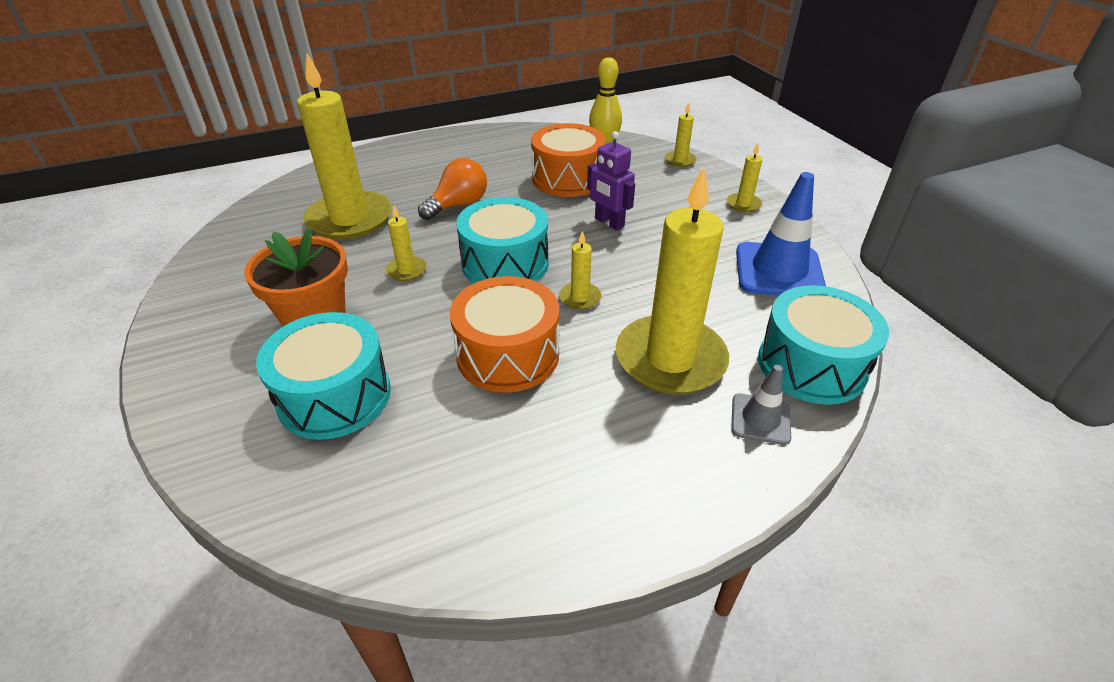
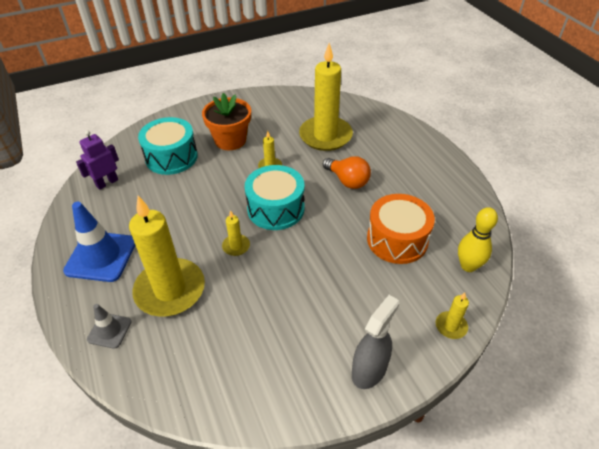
camera: 90 degrees right, 5 degrees up
(508, 354) = (188, 215): orange drum -> none
(609, 223) = (329, 265): purple robot -> purple robot (107, 183)
(743, 204) = (369, 370): yellow candle -> grey spray bottle
(778, 271) = (260, 377): blue traffic cone -> blue traffic cone (101, 256)
(811, 365) = (147, 372): turquoise drum -> none

